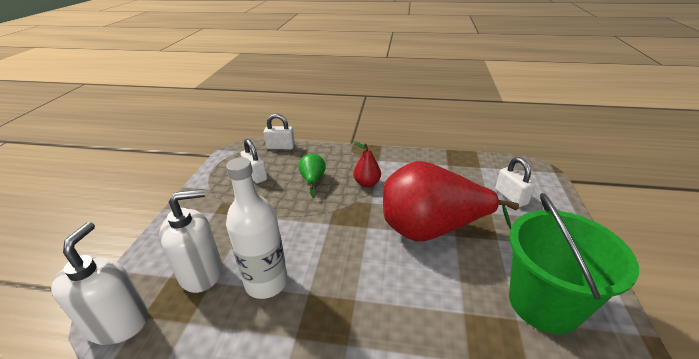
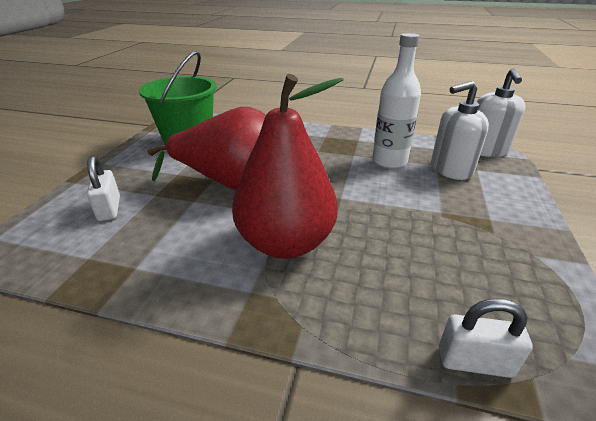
camera: 175 degrees left, 0 degrees up
(255, 175) = (476, 275): white padlock -> none
(313, 180) = (371, 255): green pear -> none
(367, 183) = (286, 243): red pear -> red pear, size x2.34

